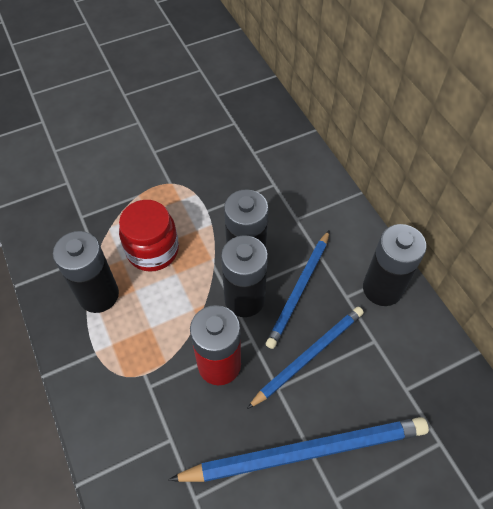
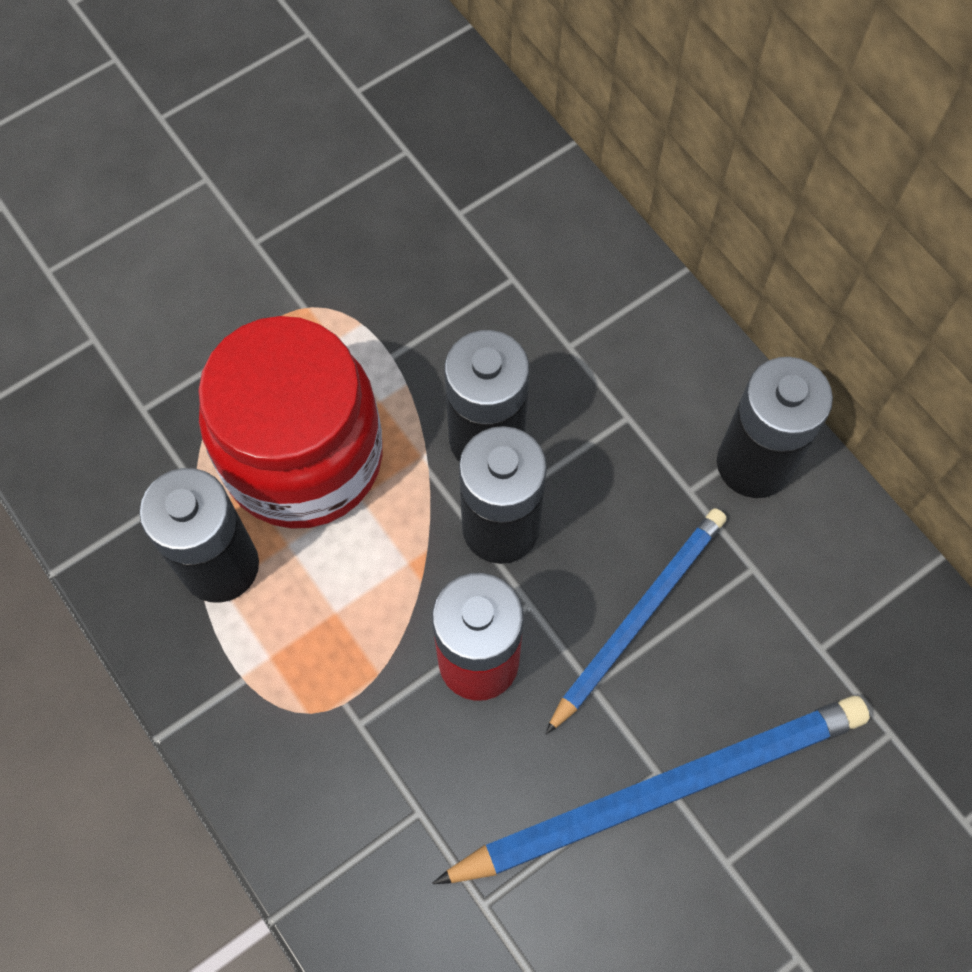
camera: 10 degrees left, 10 degrees up
(153, 250) = (303, 457): red jar -> red jar, size x1.55
(299, 290) = (600, 492): blue pencil -> none

